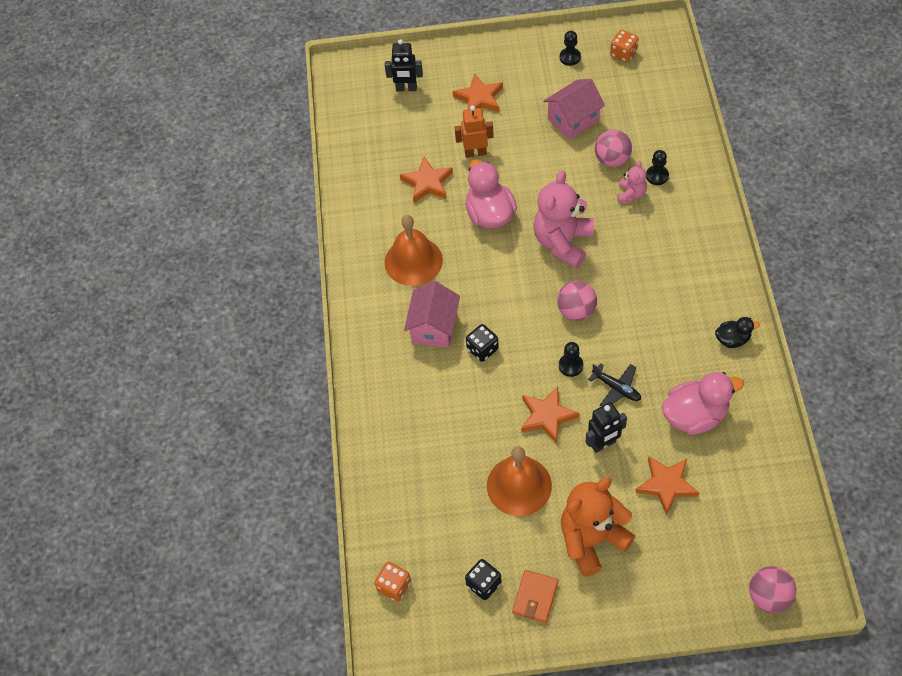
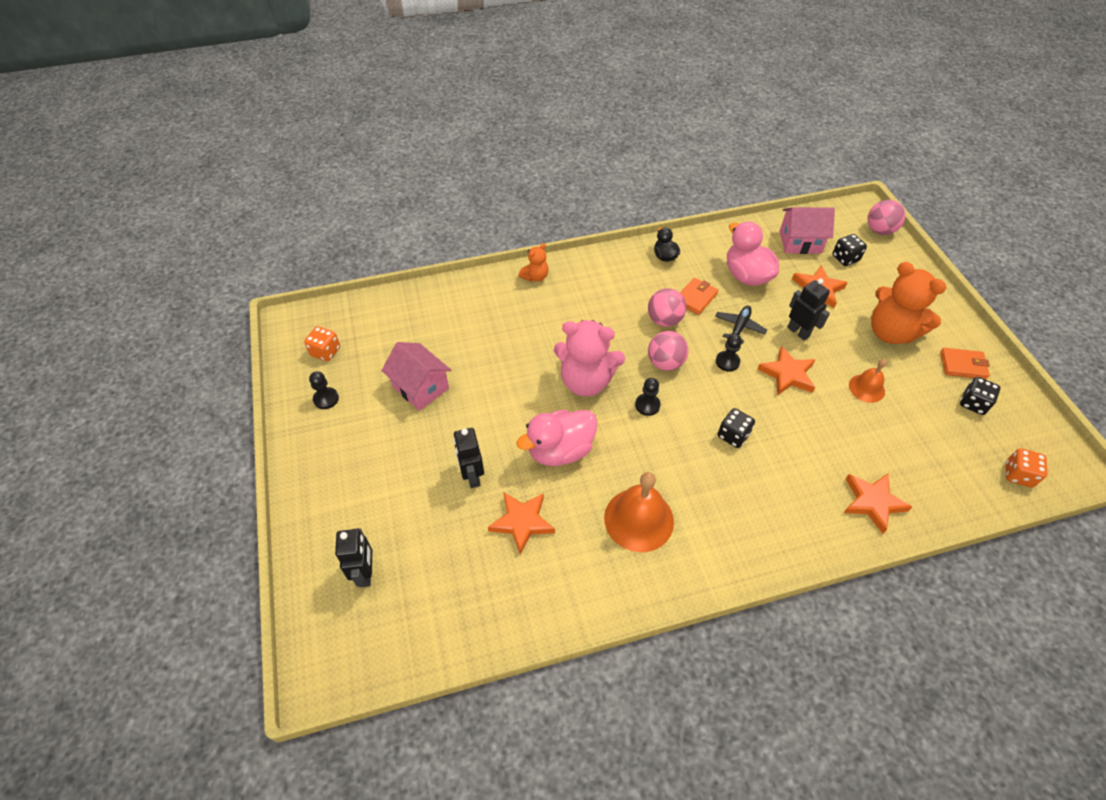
camera: 105 degrees left, 5 degrees down
(434, 327) = (721, 484): pink house -> pink house (800, 242)
(475, 153) = (472, 476): orange robot -> black robot
(479, 98) = (386, 483): orange star -> orange star (872, 502)
(519, 485) = (866, 388): orange bell -> orange bell, size x0.57
(612, 160) = (474, 350): pink ball -> pink ball (664, 320)
(631, 194) = (518, 332): pink teddy bear -> none
(657, 176) = (492, 314): black pawn -> black pawn (647, 405)
(664, 356) = (695, 298): none -> orange wallet
(708, 215) = (535, 277): none -> orange teddy bear
(718, 534) = (845, 258): none -> black dice

